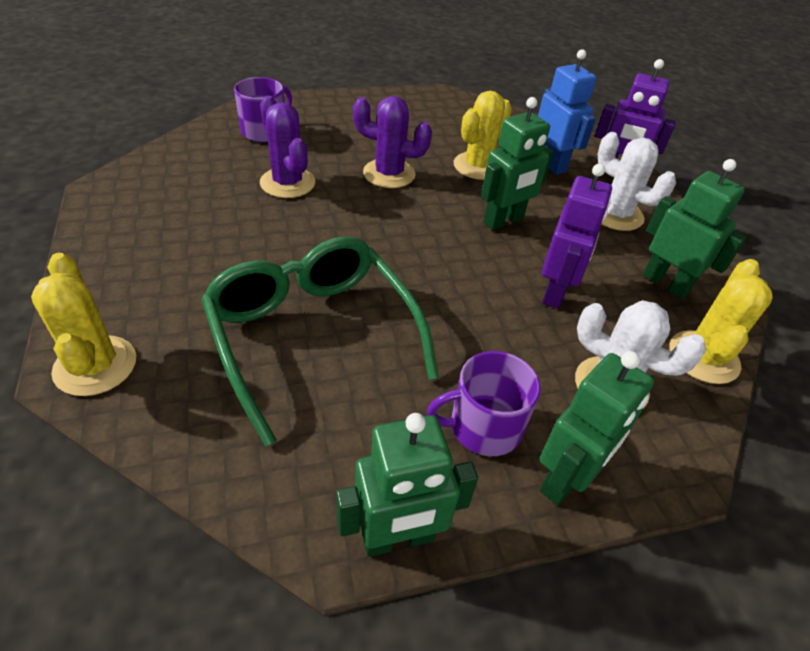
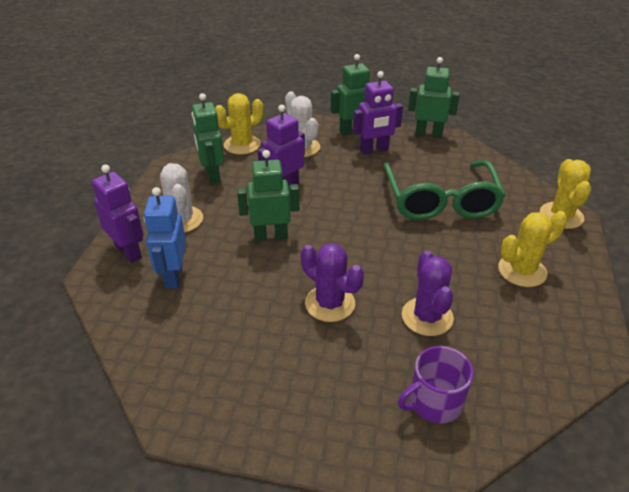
camera: 150 degrees left, 5 degrees down
(478, 166) = (241, 291): yellow cactus -> yellow cactus (522, 271)
(483, 427) = (374, 150): purple mug -> purple robot

